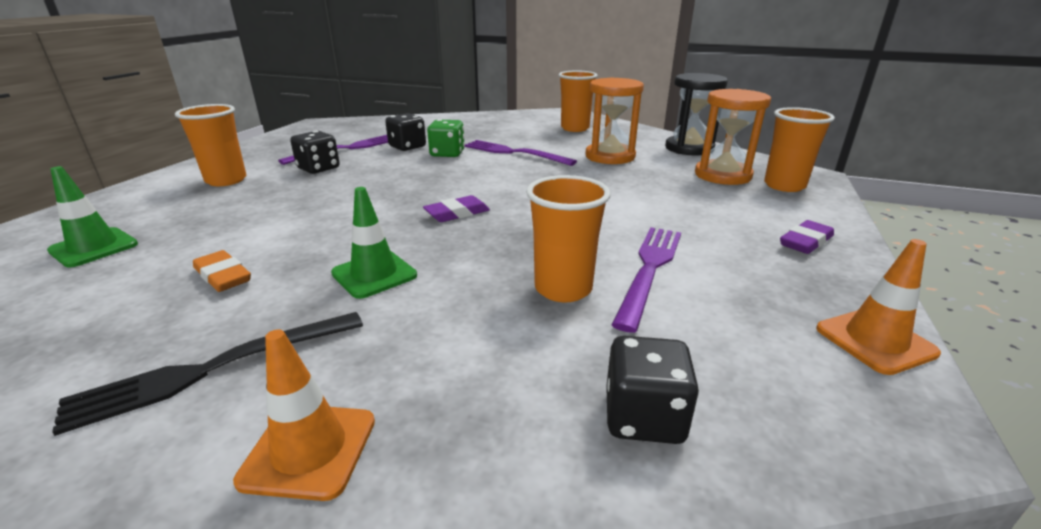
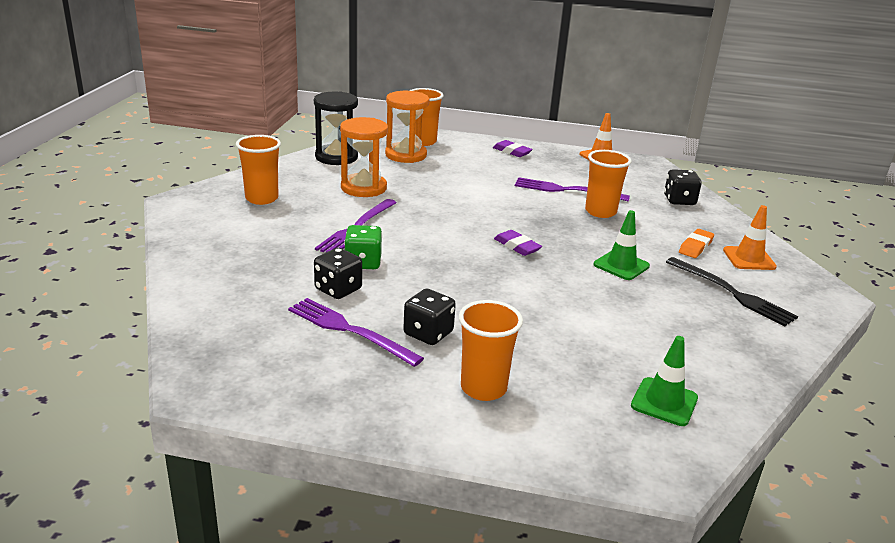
camera: 100 degrees left, 0 degrees up
(223, 276) = (659, 319): orange eraser -> orange eraser (695, 247)

